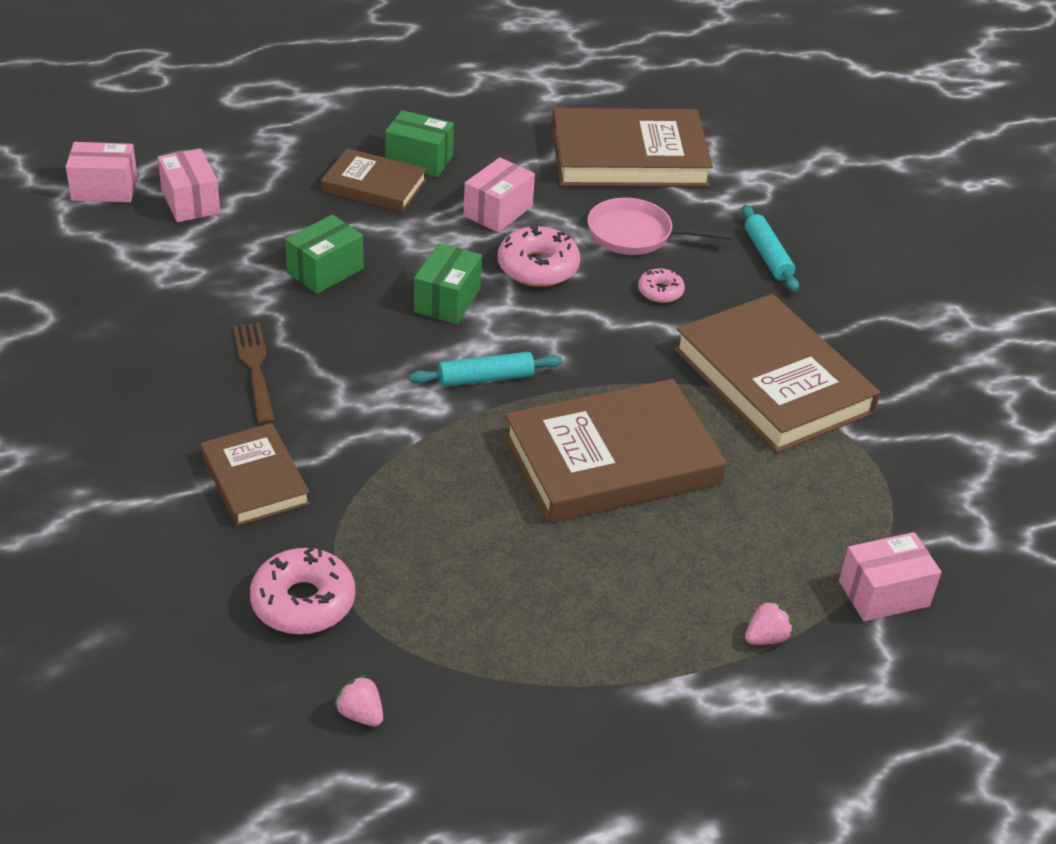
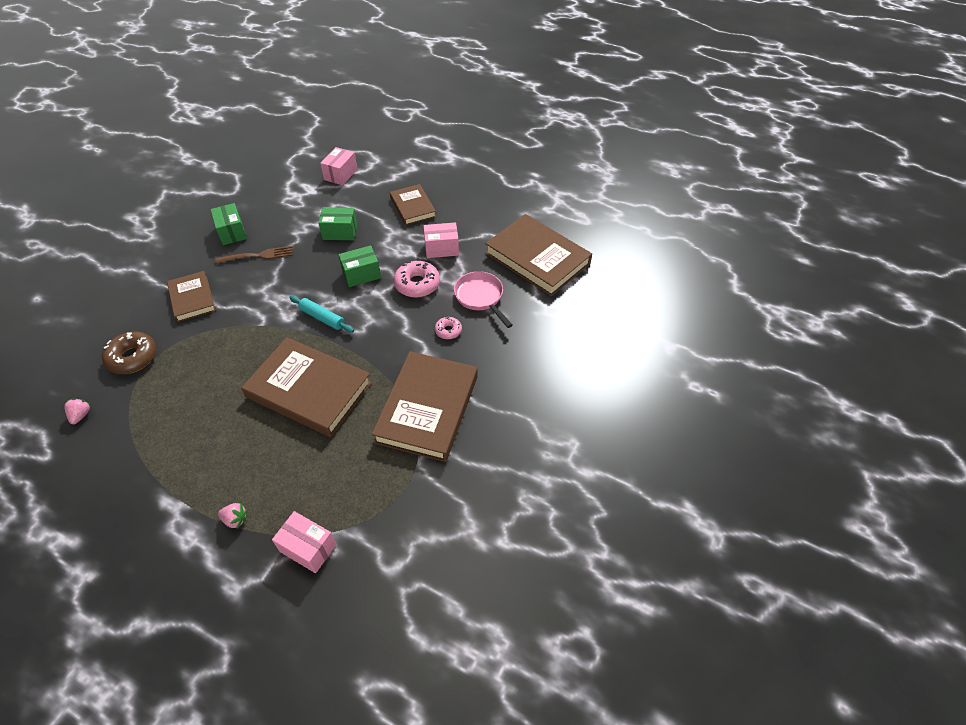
camera: 50 degrees right, 10 degrees up
(104, 189) = (322, 152): pink box -> none
(254, 479) = (192, 299): brown book -> brown book turned 45 degrees counterclockwise
(255, 369) = (258, 255): brown fork -> brown fork turned 45 degrees clockwise
(303, 602) = (133, 357): pink donut -> brown donut
(419, 160) = (447, 206): green box -> green box (232, 232)
(767, 256) = (524, 348): turquoise rolling pin -> none

